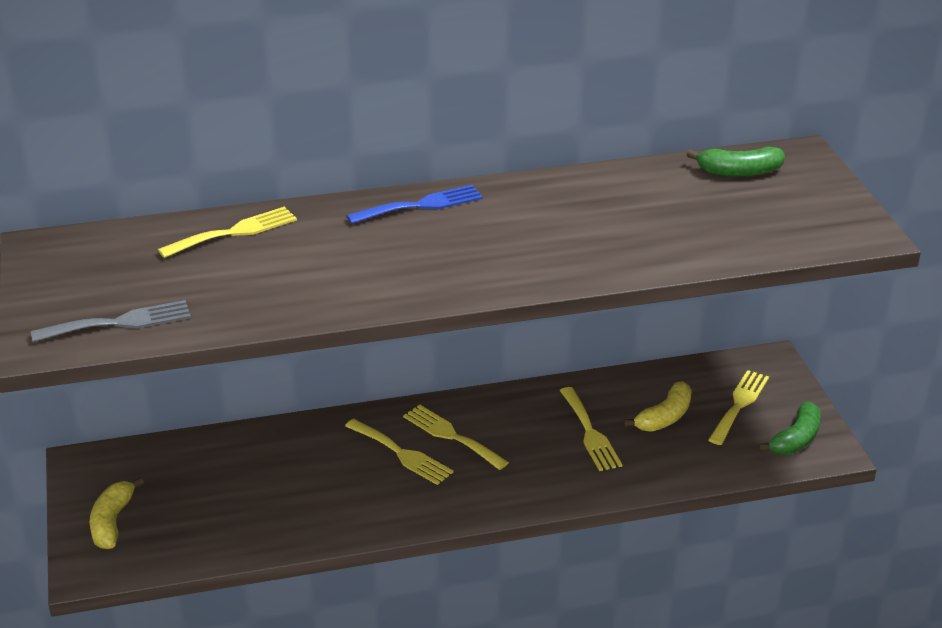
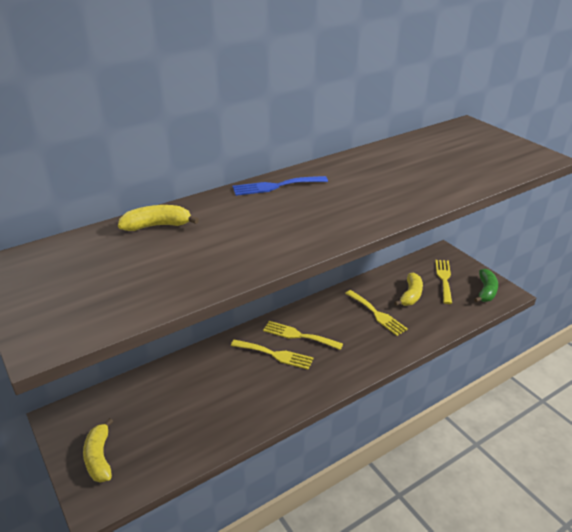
camera: 20 degrees left, 0 degrees up
(119, 323) = (103, 309): grey fork -> none
(234, 232) = (157, 226): yellow fork -> yellow banana
(421, 205) = (275, 186): blue fork -> blue fork turned 150 degrees counterclockwise
(739, 172) = (445, 138): green banana -> none

